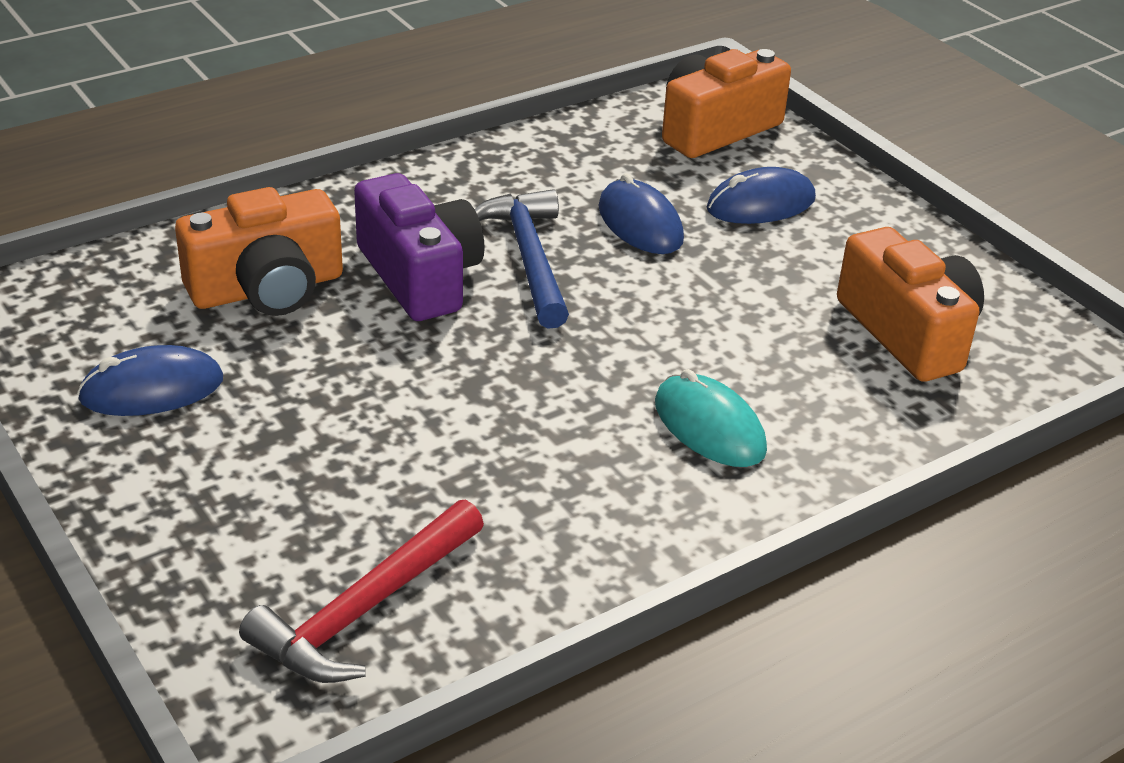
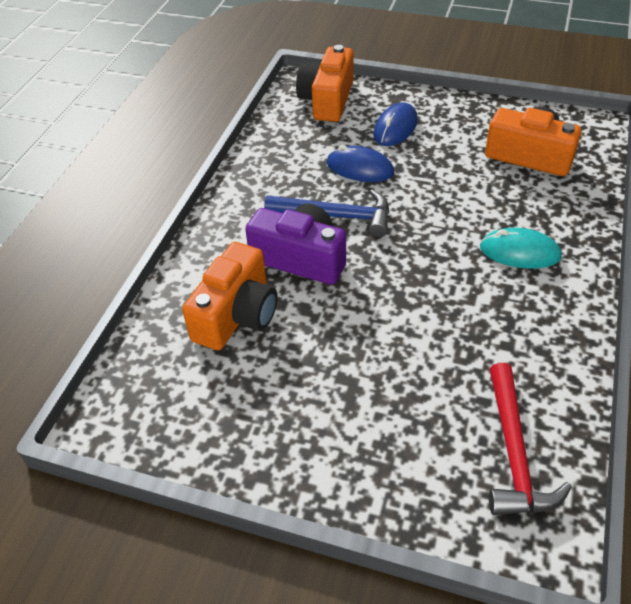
camera: 35 degrees left, 10 degrees up
(152, 389) = (257, 413): blue mouse -> none
(529, 258) = (336, 216): blue hammer -> blue hammer turned 150 degrees clockwise

